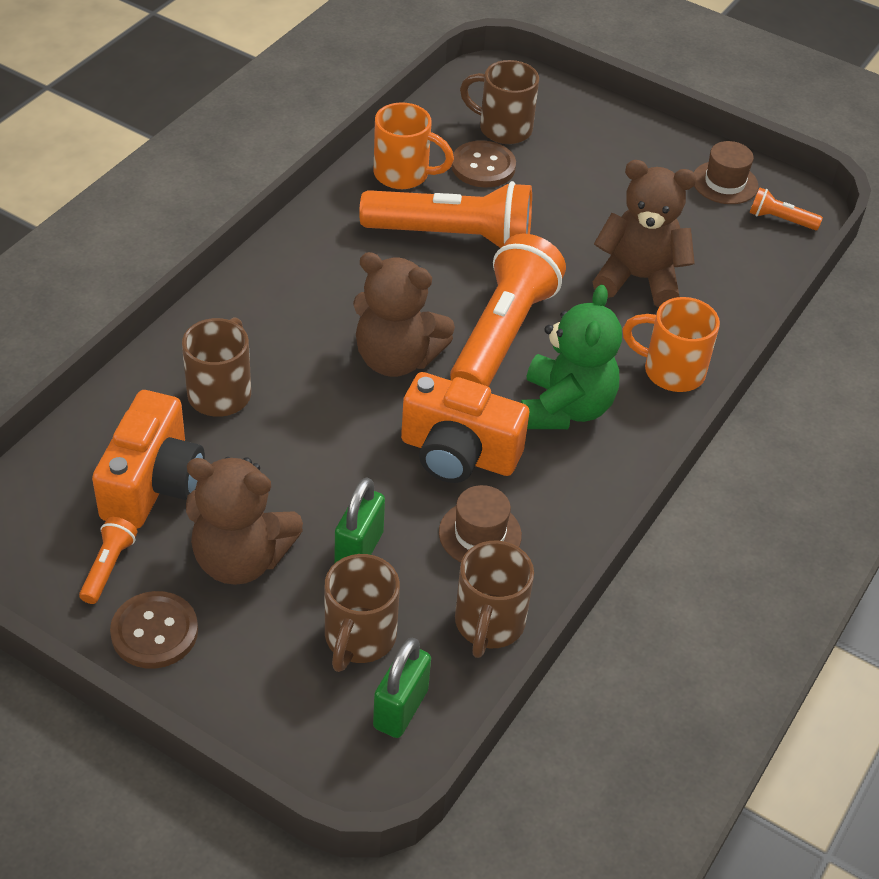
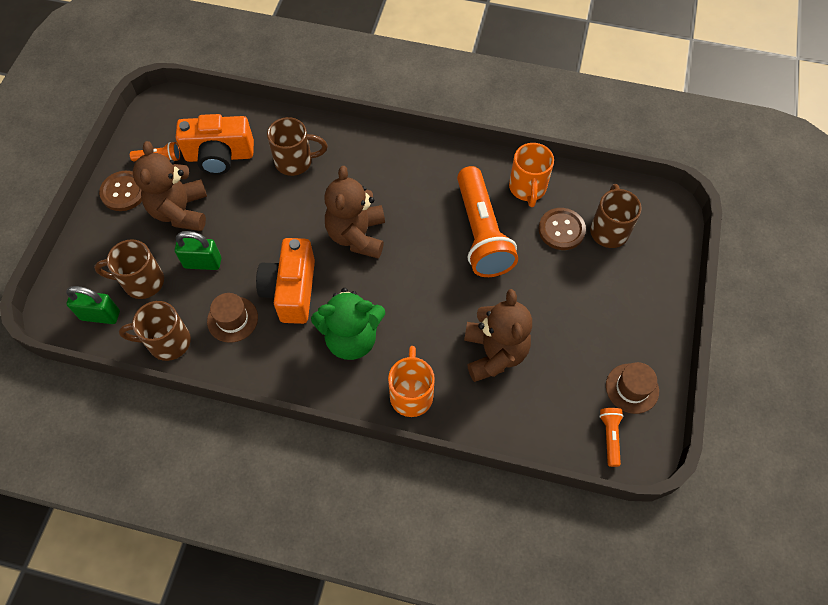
camera: 75 degrees right, 15 degrees up
(503, 334) = (402, 286): orange flashlight -> none

